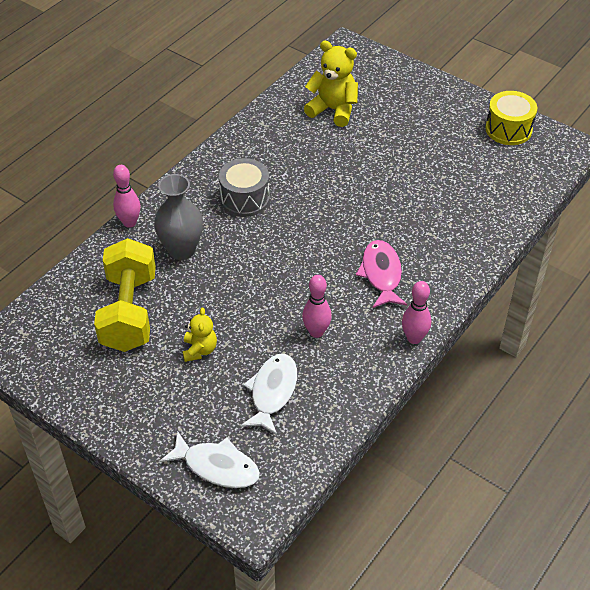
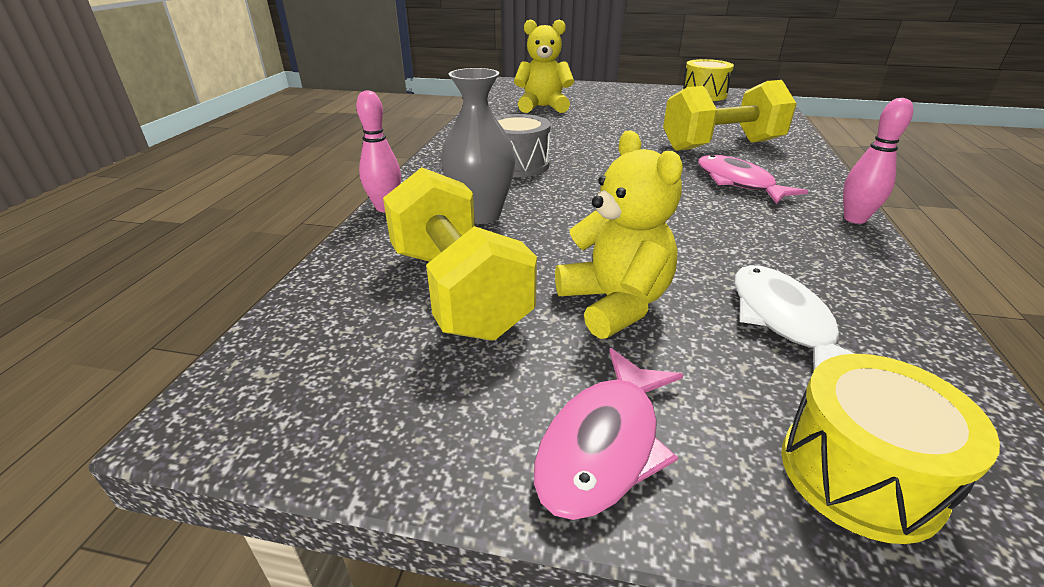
camera: 25 degrees left, 15 degrees down
(134, 417) = (604, 444): none -> pink fish
(200, 350) = (614, 304): yellow teddy bear -> yellow teddy bear, size x1.70
(216, 466) = (859, 474): white fish -> yellow drum
(316, 332) = (743, 242): pink bowling pin -> none
(424, 223) = (721, 145): none -> yellow dumbbell

